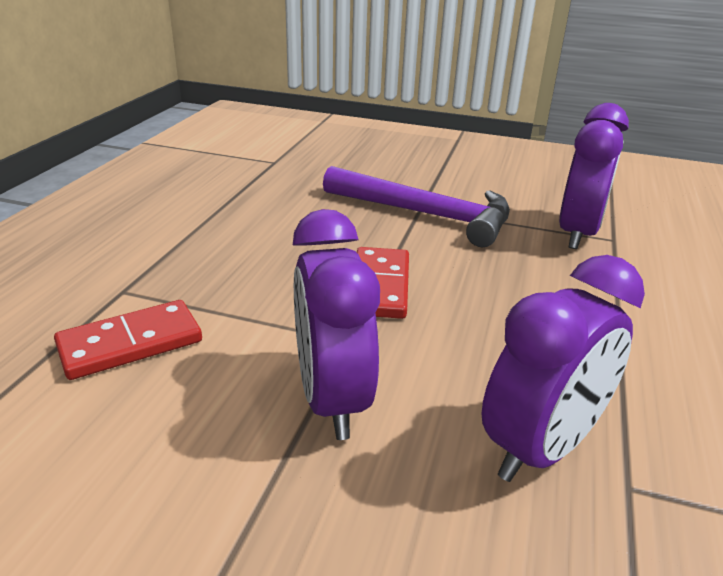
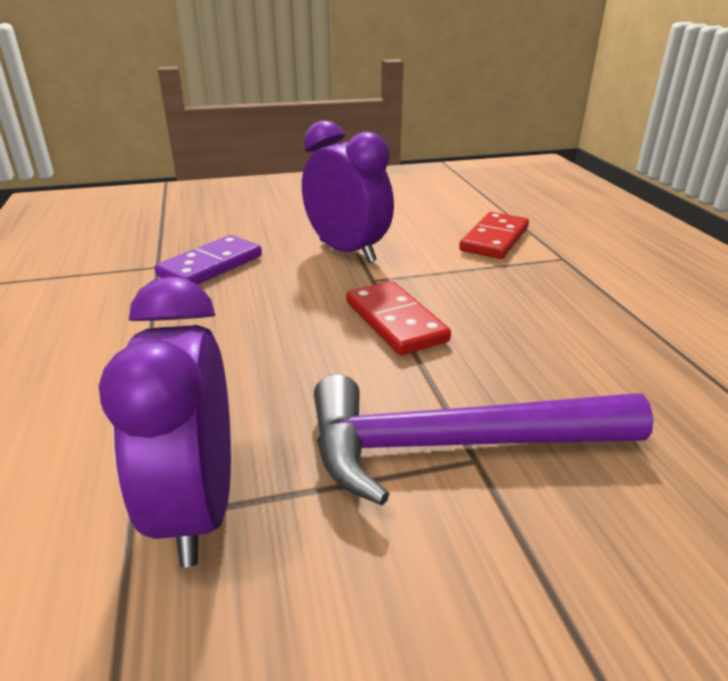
camera: 150 degrees right, 0 degrees up
(541, 448) = (210, 266): purple clock -> purple domino

